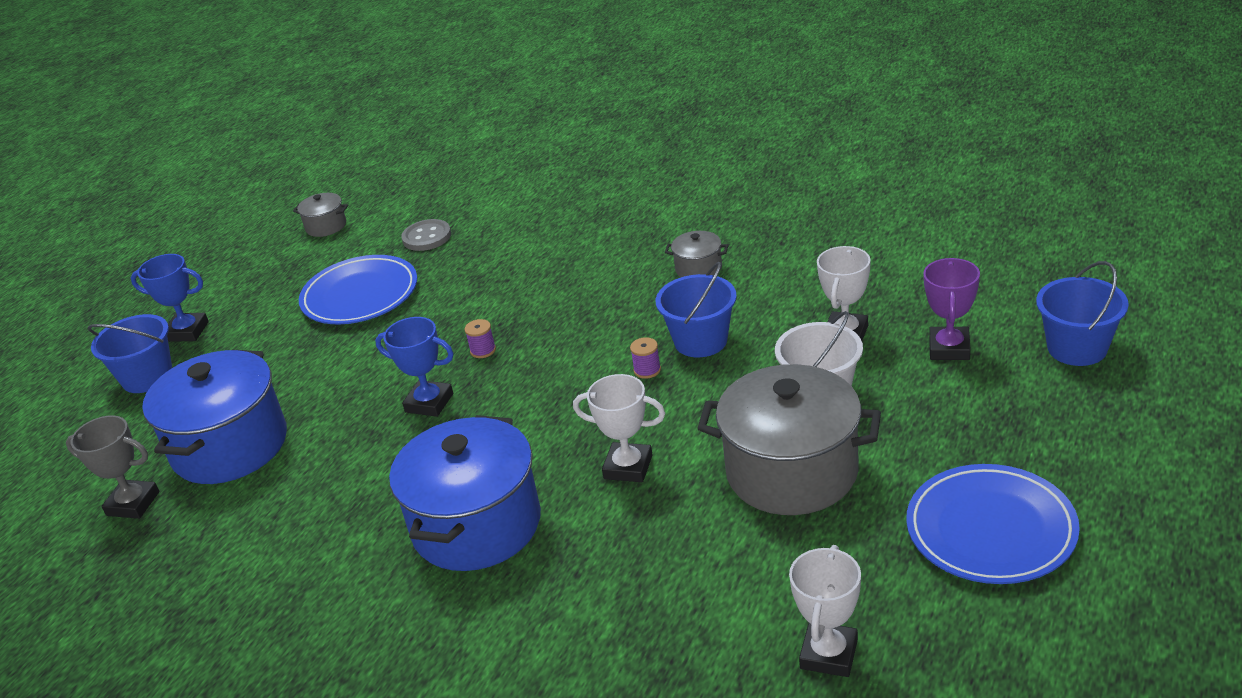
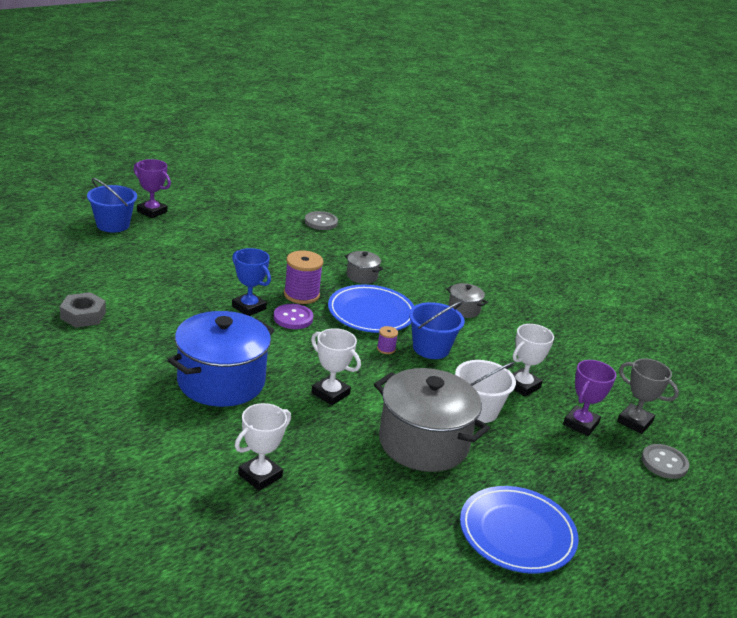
camera: 15 degrees right, 5 degrees down
(133, 504) = (54, 283): grey trophy -> grey trophy (634, 422)
(187, 331) = (152, 211): blue trophy -> purple trophy
(213, 530) = (83, 315): none -> grey nut
(230, 446) = (126, 279): blue pot -> none
(326, 226) = (270, 192): grey pot -> grey pot (362, 276)
(360, 295) = (258, 235): blue plate -> blue plate (371, 313)
(483, 350) = (301, 295): purple spool -> purple spool, size x2.06
(498, 388) = (293, 318): none -> purple button
(829, 654) = (360, 548): white trophy -> white trophy (260, 476)
(1077, 348) = (664, 463): blue bucket -> grey button

